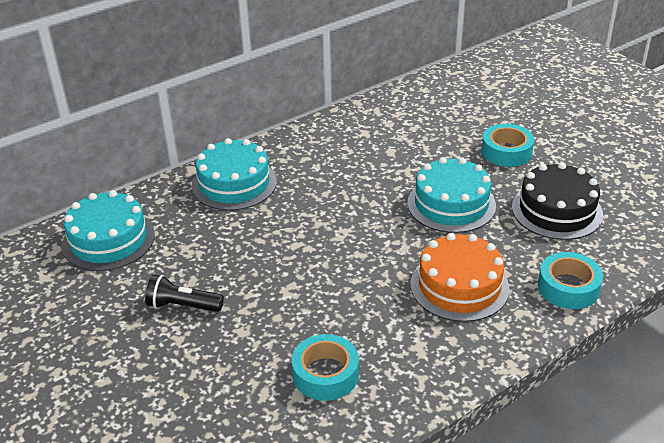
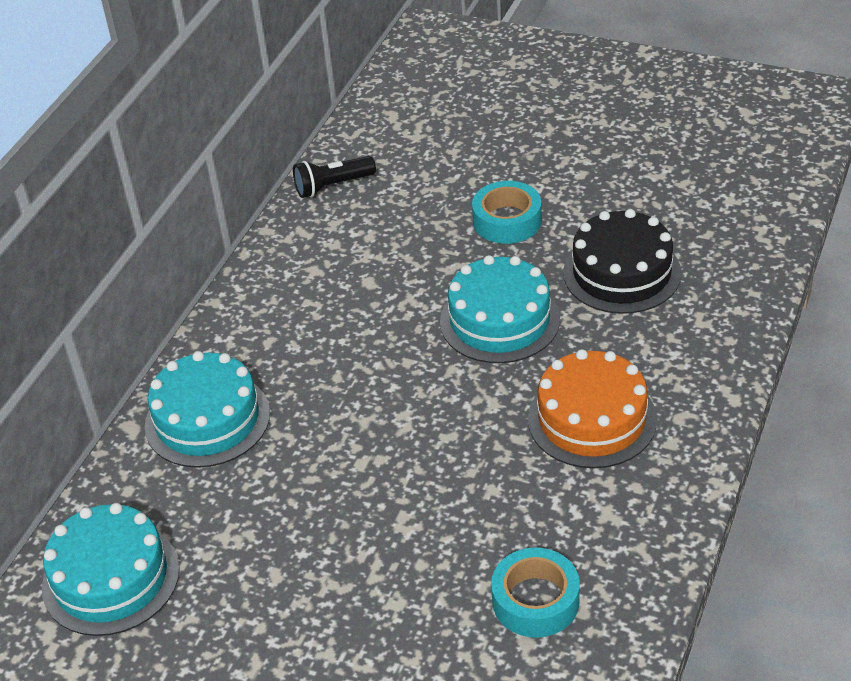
camera: 30 degrees left, 5 degrees up
(183, 306) = (294, 611): black flashlight -> black flashlight (332, 186)
(568, 287) = (705, 362): turquoise tape -> none

